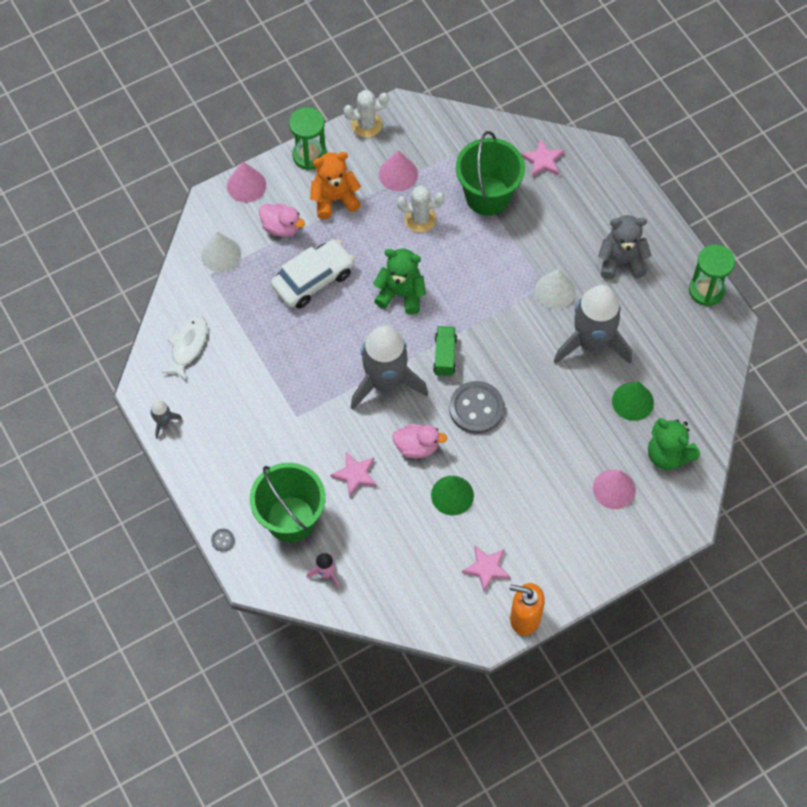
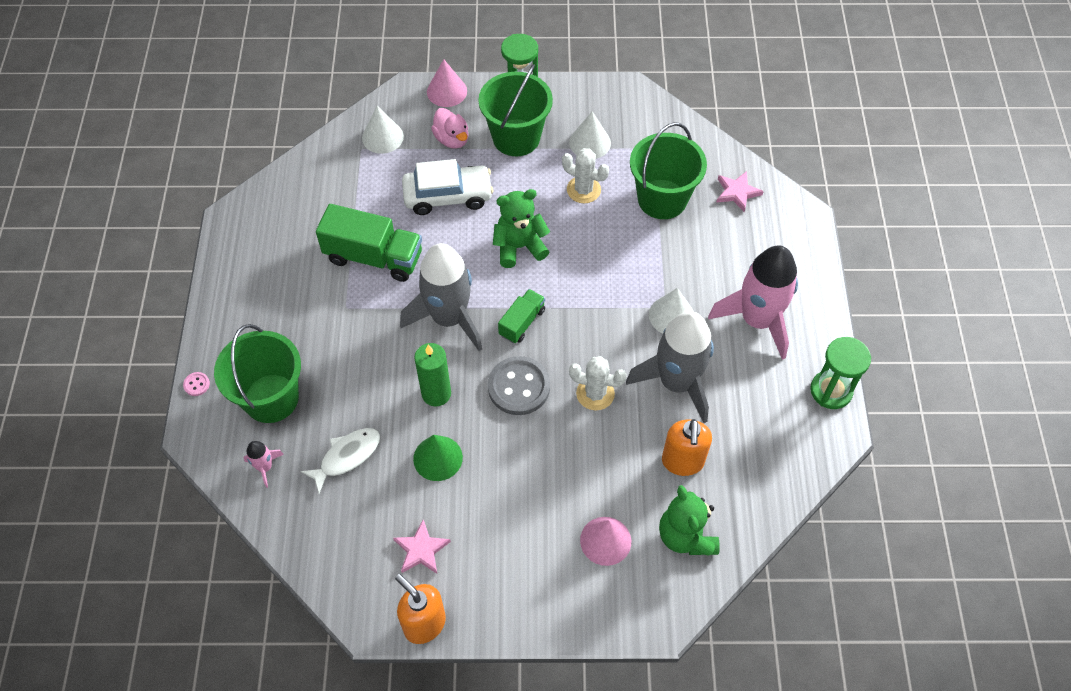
camera: 30 degrees right, 5 degrees down
(163, 422) = (226, 253): grey rocket -> none
(188, 346) = (296, 199): white fish -> white fish (347, 457)
(222, 540) = (196, 384): grey button -> pink button
(289, 363) = (374, 257): none -> green truck
(334, 199) = (516, 137): orange teddy bear -> green bucket
(355, 474) = (360, 389): pink star -> none
(366, 124) = (590, 89): white cactus -> white cactus (595, 393)
(398, 174) = (590, 142): pink cone -> white cone
(401, 294) = (519, 247): green teddy bear -> green teddy bear turned 60 degrees counterclockwise
(417, 447) = (436, 393): pink duck -> green candle
(621, 261) = (757, 320): grey teddy bear -> pink rocket
(632, 401) = (682, 462): green cone -> orange soap dispenser

